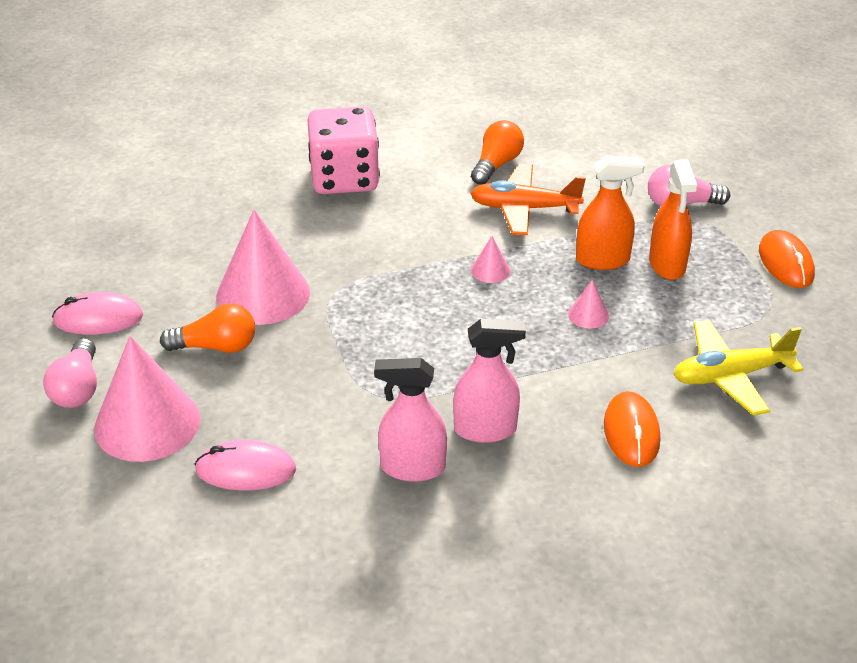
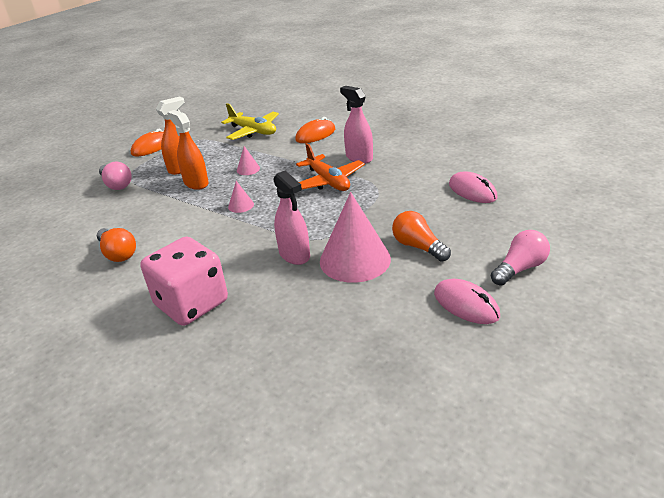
camera: 125 degrees left, 5 degrees down
(147, 423) = (497, 231): pink cone -> none
(412, 467) = (405, 161): pink spray bottle -> pink spray bottle (294, 255)
(496, 165) = (118, 253): orange light bulb -> orange light bulb turned 120 degrees counterclockwise
(524, 209) = (165, 222): orange plane -> orange plane (328, 181)

